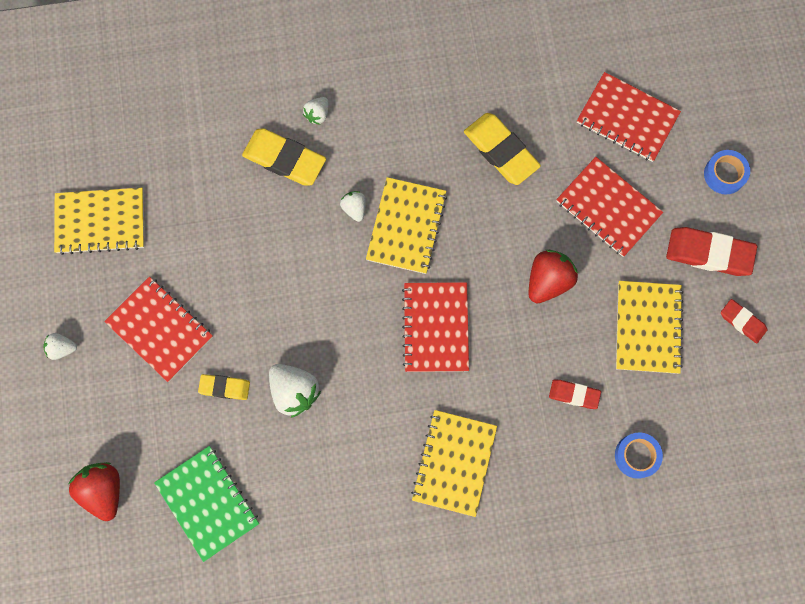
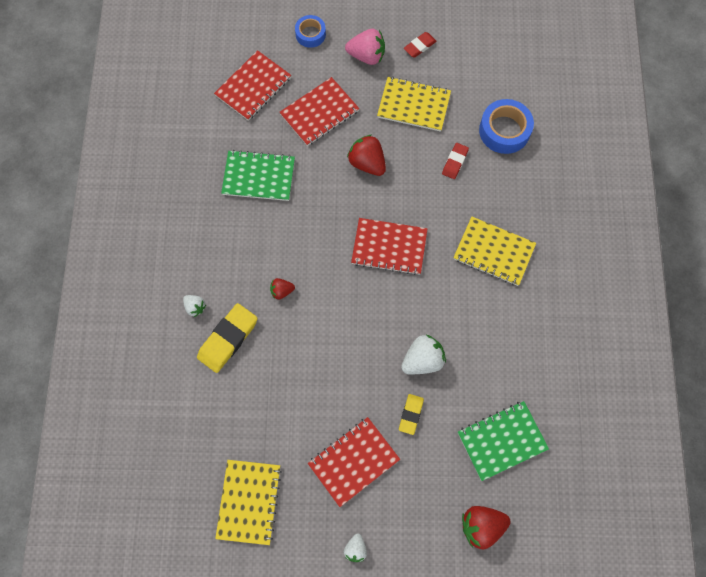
camera: 80 degrees left, 5 degrees down
(354, 208) = (282, 291): white strawberry -> red strawberry
(406, 226) = (305, 255): yellow notebook -> none
(501, 151) = (258, 177): yellow eraser -> green notebook
(636, 456) = (504, 131): blue tape -> blue tape, size x1.61
(709, 253) = (366, 56): red eraser -> pink strawberry

